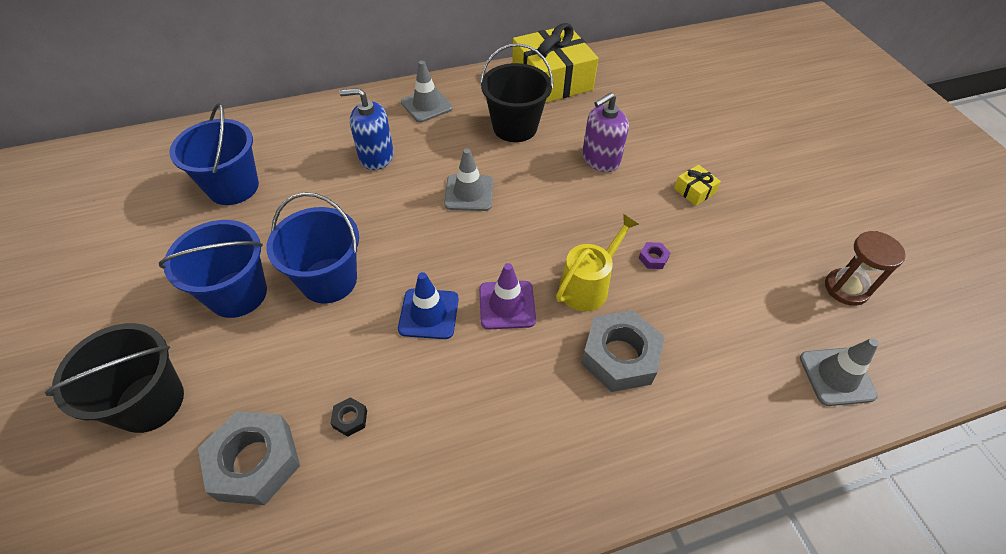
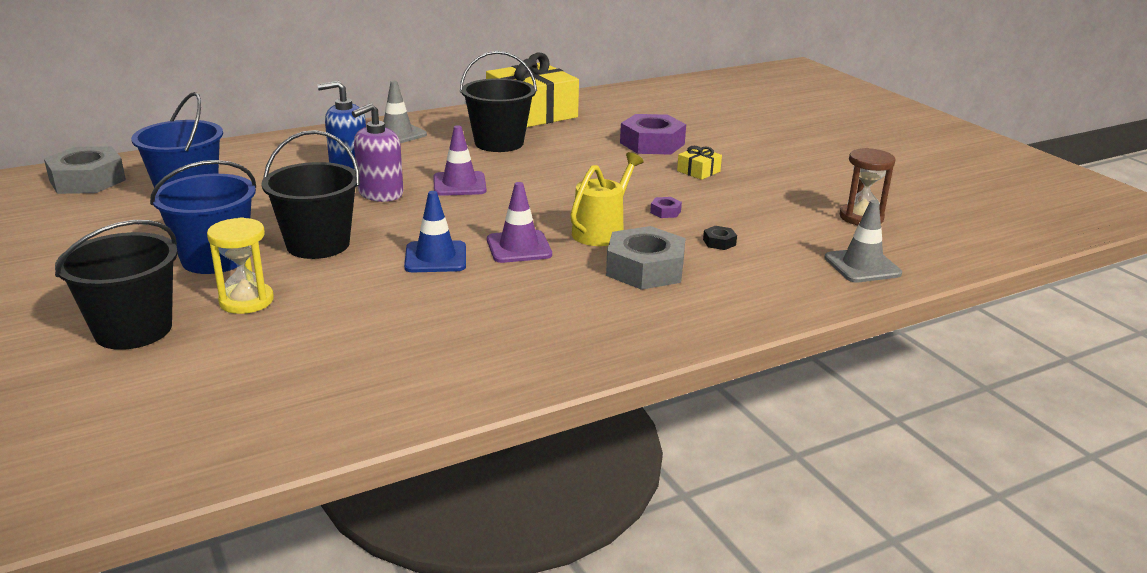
camera: 10 degrees left, 25 degrees down
(252, 366) = (246, 301): none -> yellow hourglass
(255, 462) = (268, 356): grey nut -> grey nut (87, 180)
(329, 280) = (318, 244): blue bucket -> black bucket
(350, 419) = (367, 324): black nut -> black nut (719, 242)
(469, 193) = (459, 184): grey traffic cone -> purple traffic cone
(600, 159) = (596, 158): purple soap dispenser -> purple soap dispenser (380, 193)
(656, 139) = (652, 143): none -> purple nut

